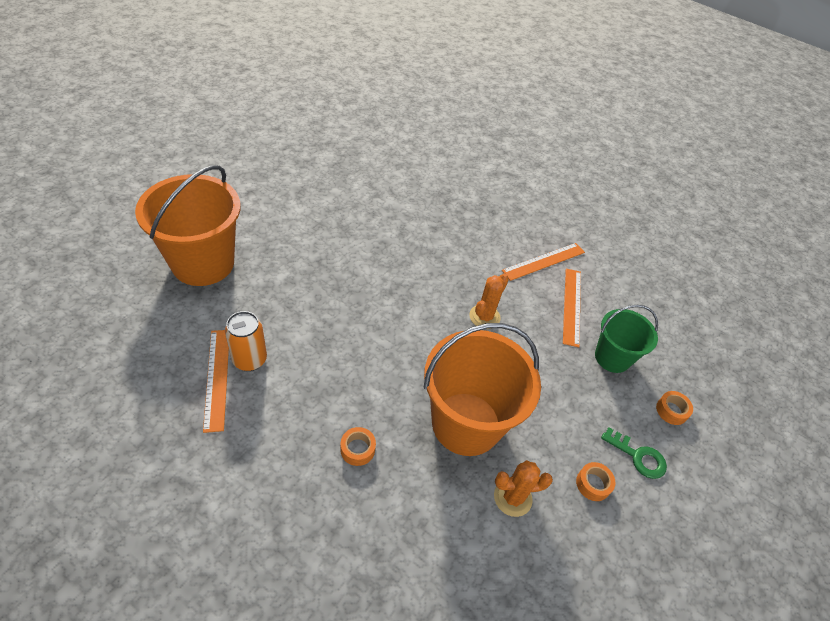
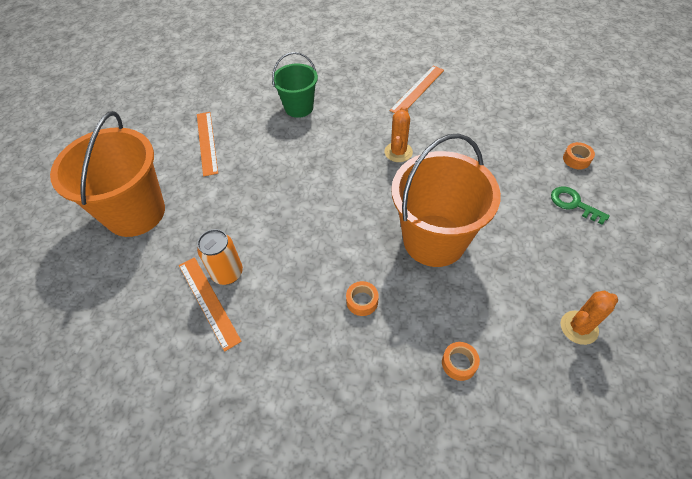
camera: 15 degrees left, 5 degrees up
(512, 497) = (503, 279): orange cactus -> orange cactus (579, 327)
(571, 306) = (459, 114): orange ruler -> orange ruler (207, 142)
(593, 484) = (554, 240): orange tape -> orange tape (459, 363)
(612, 357) = (511, 140): green bucket -> green bucket (299, 107)
(638, 456) = (573, 204): green key -> green key turned 150 degrees counterclockwise

